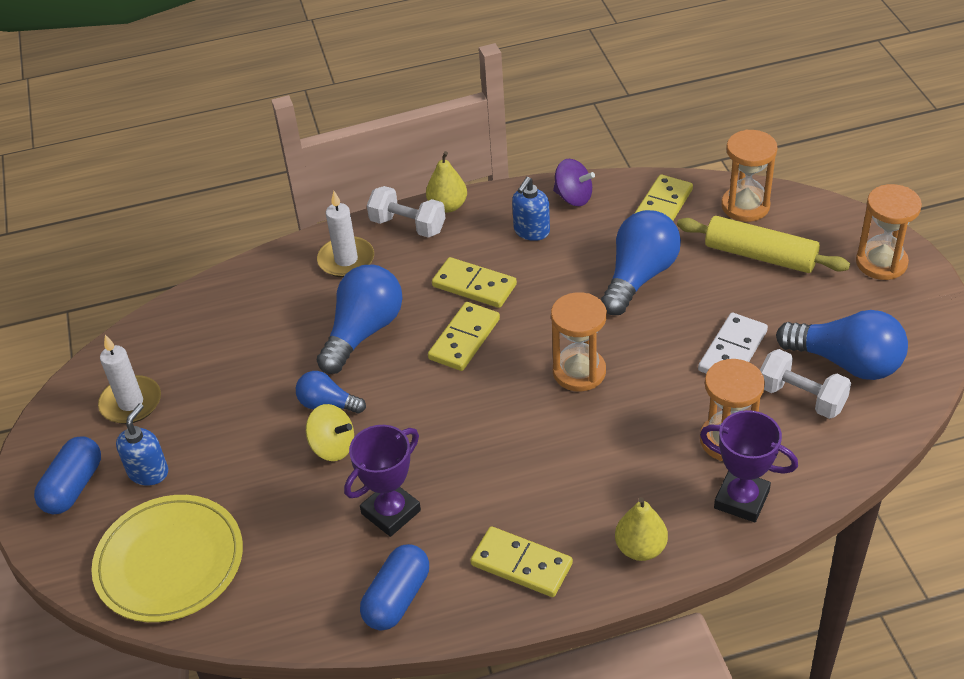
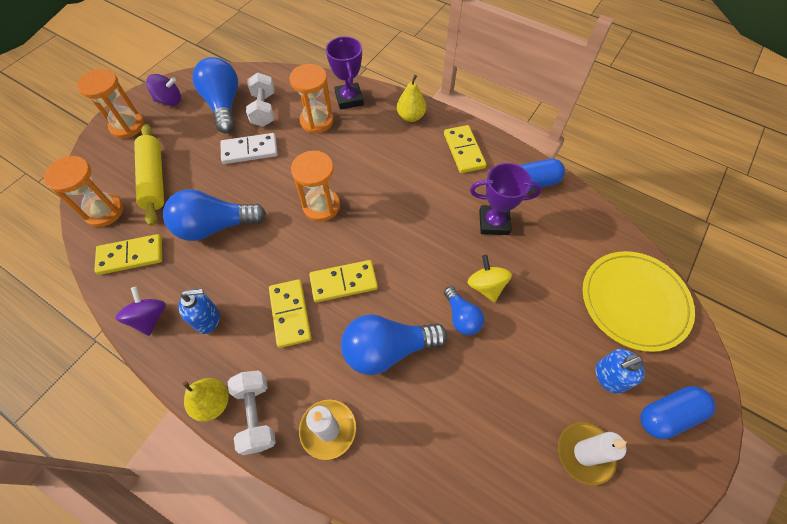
camera: 135 degrees left, 15 degrees up
(902, 315) = (169, 100): none -> purple spinning top

